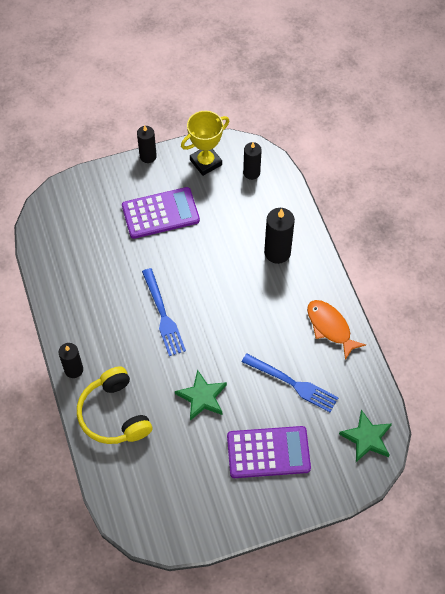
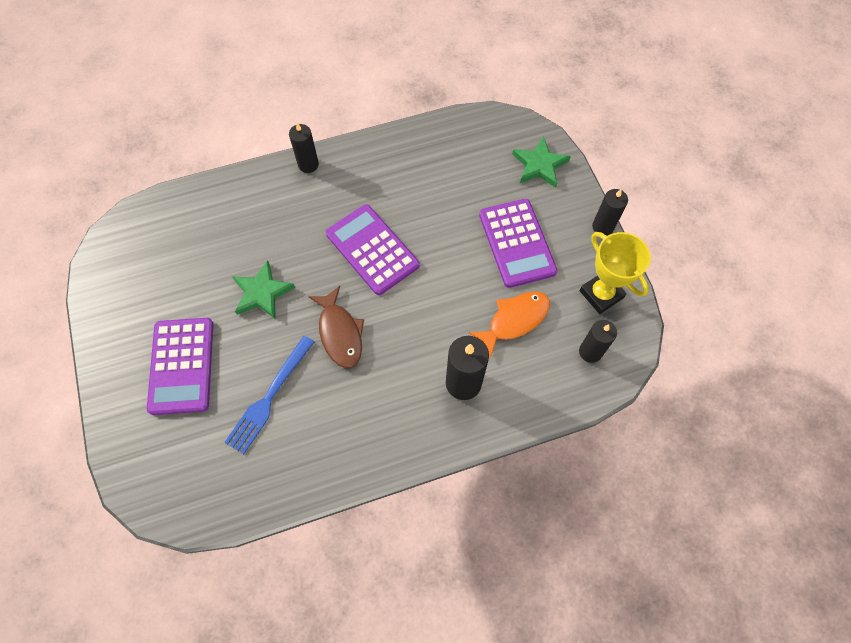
camera: 90 degrees right, 5 degrees up
(114, 414) = (251, 204): yellow headphones -> none
(163, 315) = (372, 249): blue fork -> purple calculator
(238, 336) = (340, 333): none -> brown fish
(330, 327) = (347, 449): orange fish -> orange fish (514, 320)
(367, 438) = (183, 489): green star -> green star (539, 165)

